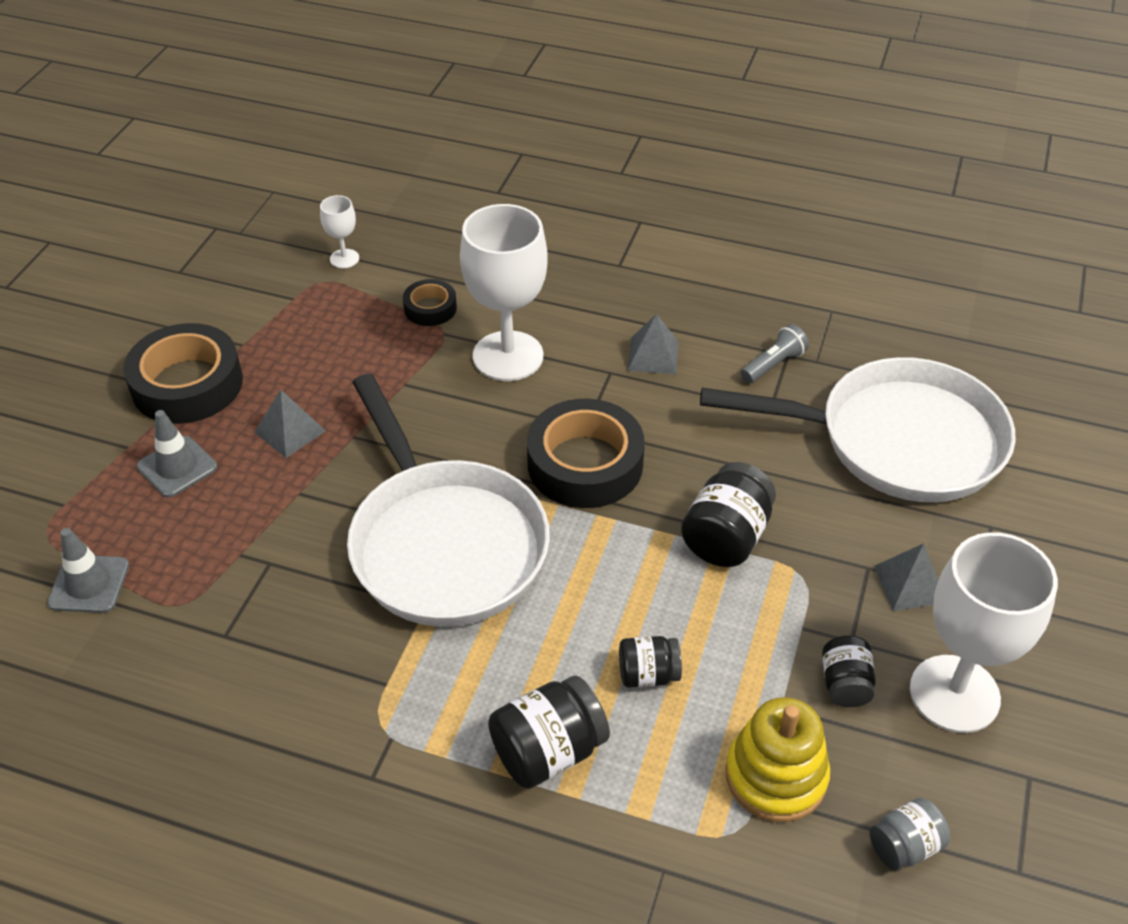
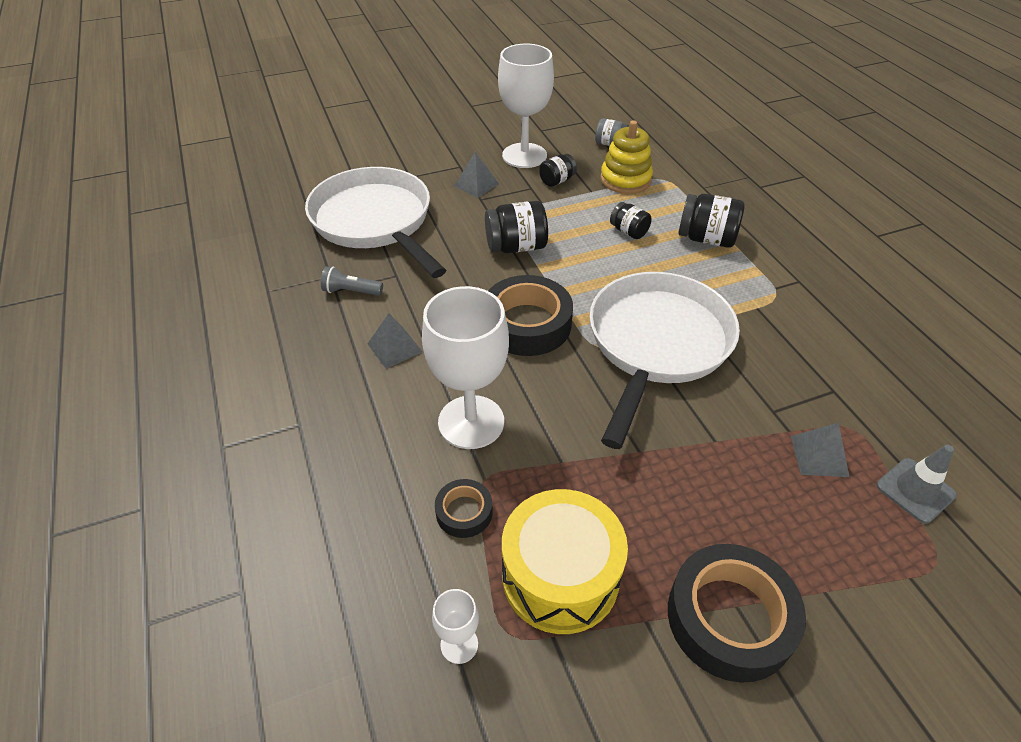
camera: 130 degrees left, 0 degrees up
(177, 467) = (793, 535): grey traffic cone -> none
(289, 431) = (681, 494): grey pyramid -> grey pyramid (819, 456)
(323, 325) = (560, 576): none -> yellow drum

